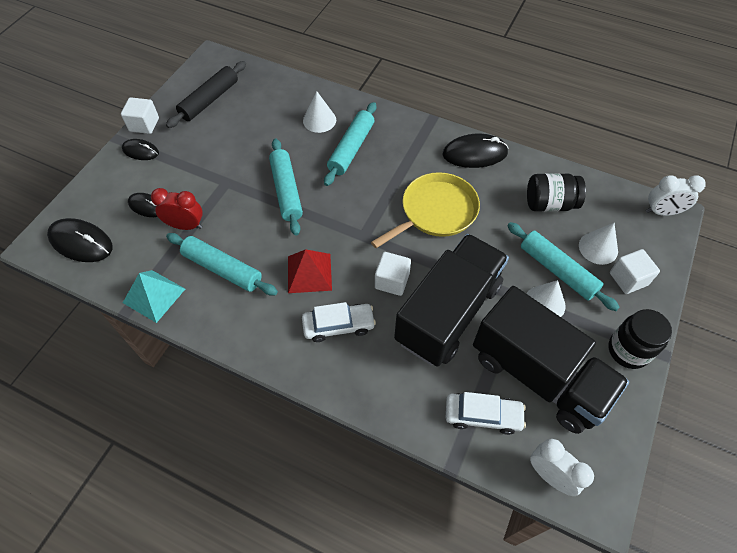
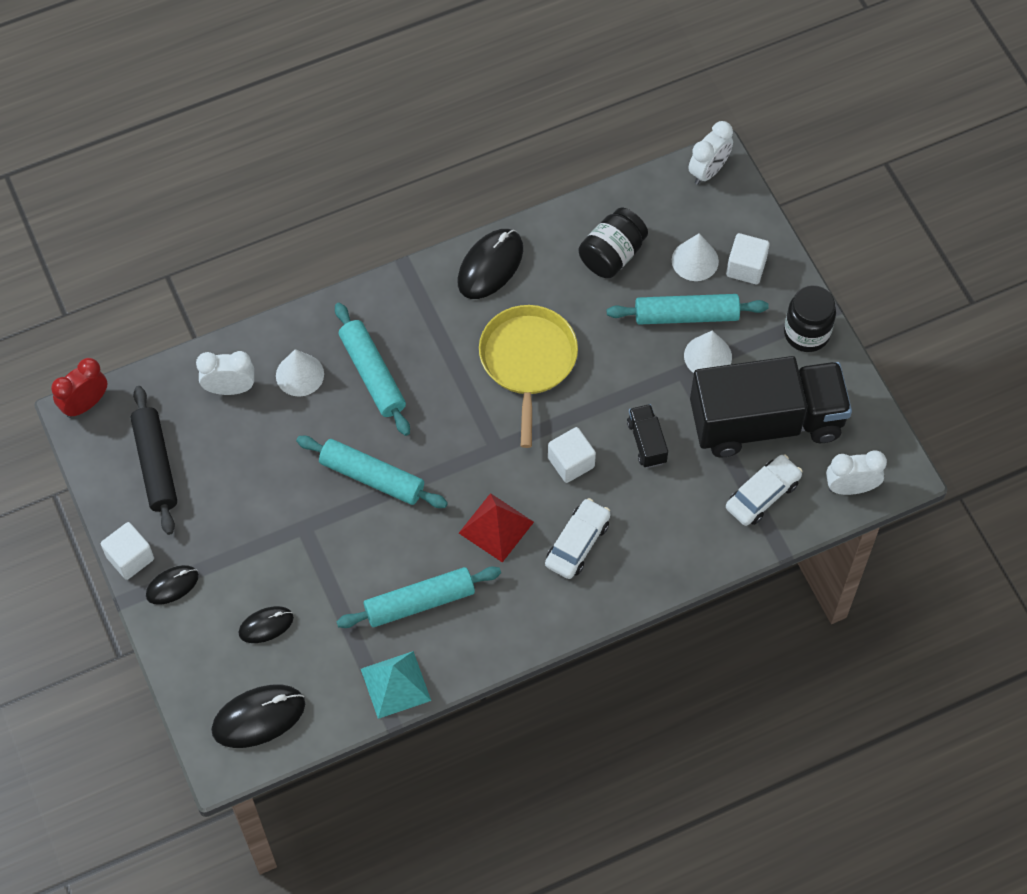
camera: 50 degrees left, 5 degrees up
(186, 225) = (329, 603): red clock -> red clock (85, 404)
(283, 99) = (230, 388): none -> white clock
(448, 313) = (646, 442): black truck -> black truck, size x0.40

